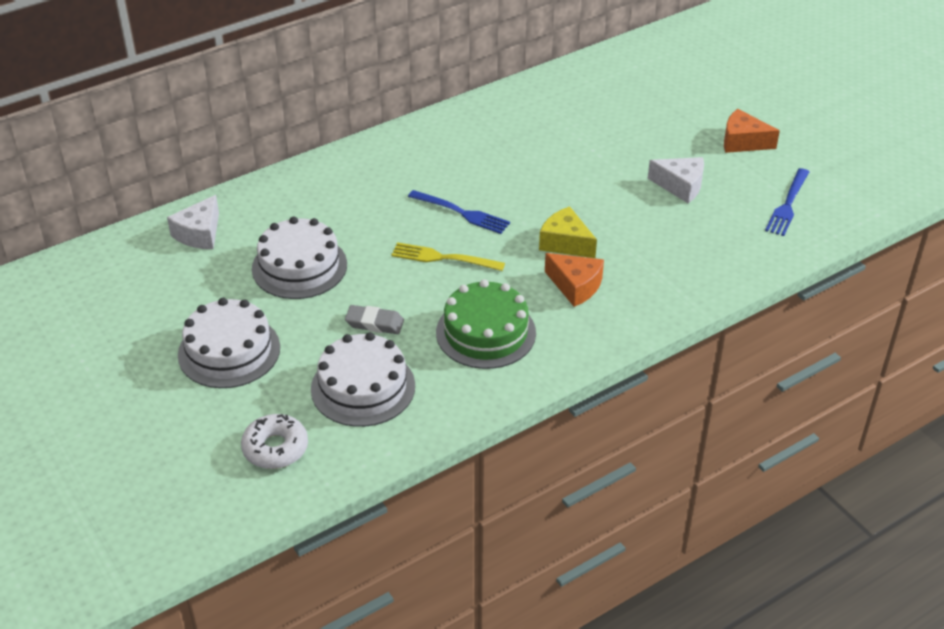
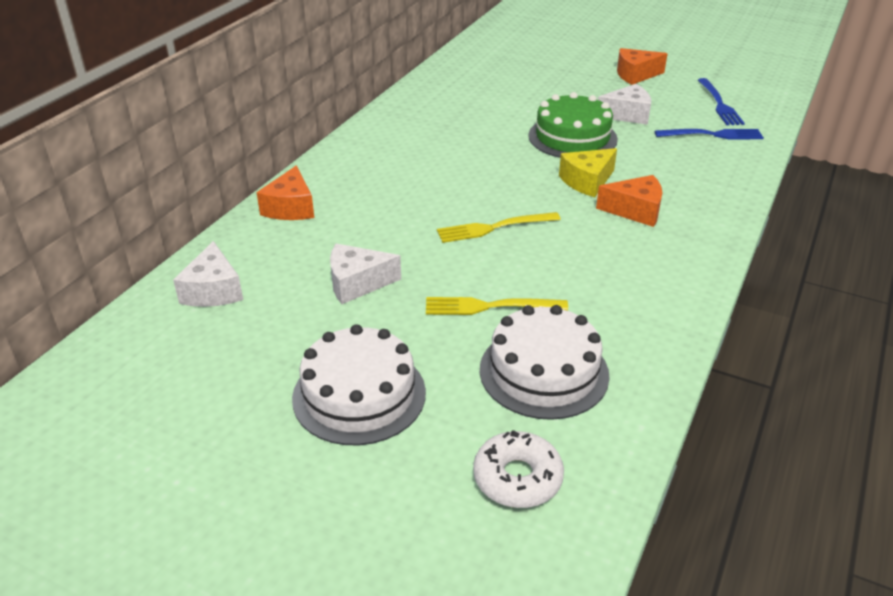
camera: 30 degrees left, 5 degrees down
(299, 266) = (357, 283): white cake -> white cheese
(307, 181) = (290, 208): none -> orange cheese
(374, 323) = (490, 307): grey eraser -> yellow fork
(461, 213) = (470, 187): blue fork -> blue fork (712, 135)
(485, 332) = (604, 275): green cake -> green cake (572, 137)
(565, 243) = (587, 181): yellow cheese -> yellow cheese turned 45 degrees counterclockwise

